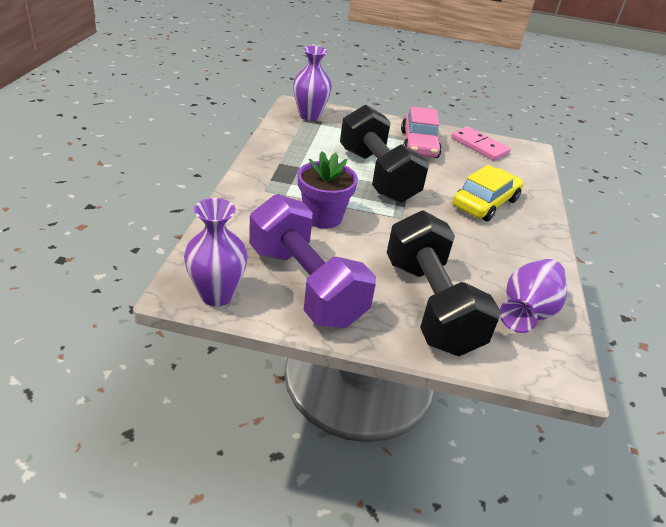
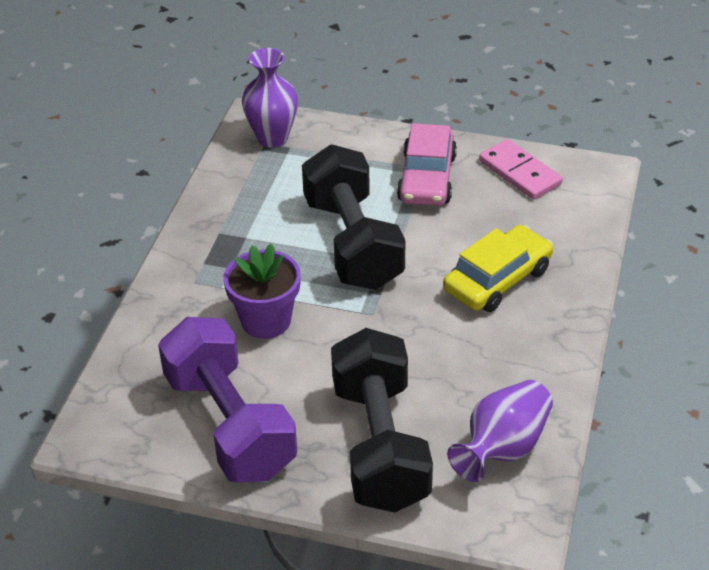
camera: 10 degrees right, 5 degrees up
(217, 295) = (124, 443): purple vase -> none

